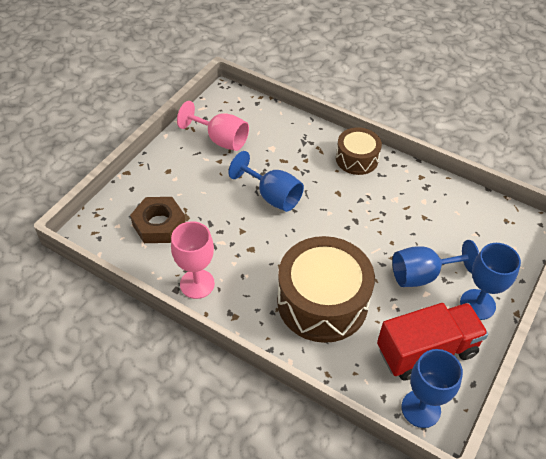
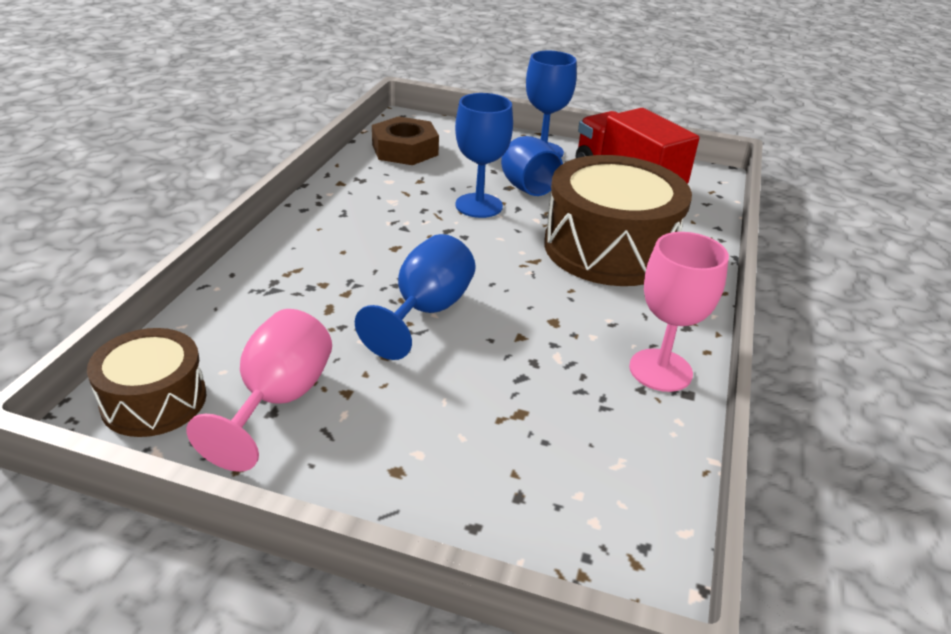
camera: 105 degrees left, 15 degrees down
(159, 224) = (558, 450): brown nut -> brown nut (405, 150)
(357, 159) = (311, 234): brown drum -> brown drum (154, 400)
(421, 409) = (700, 182): blue goblet -> blue goblet (479, 205)

